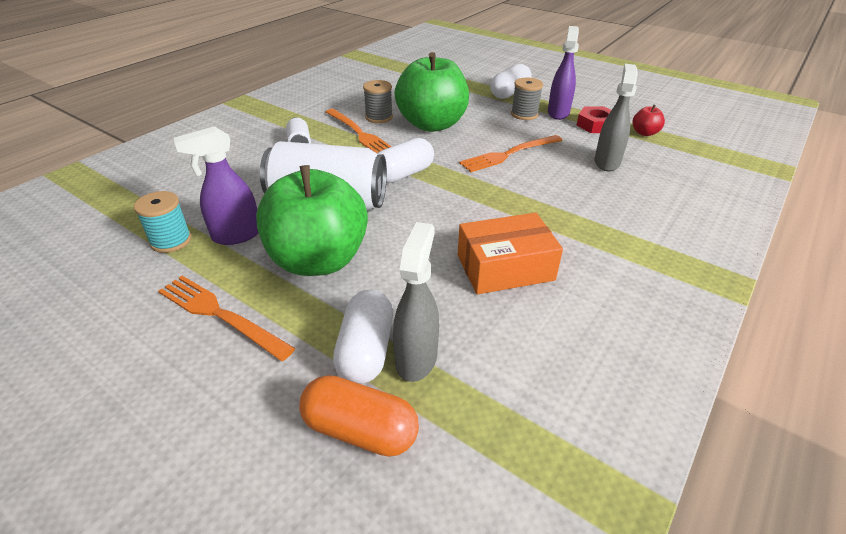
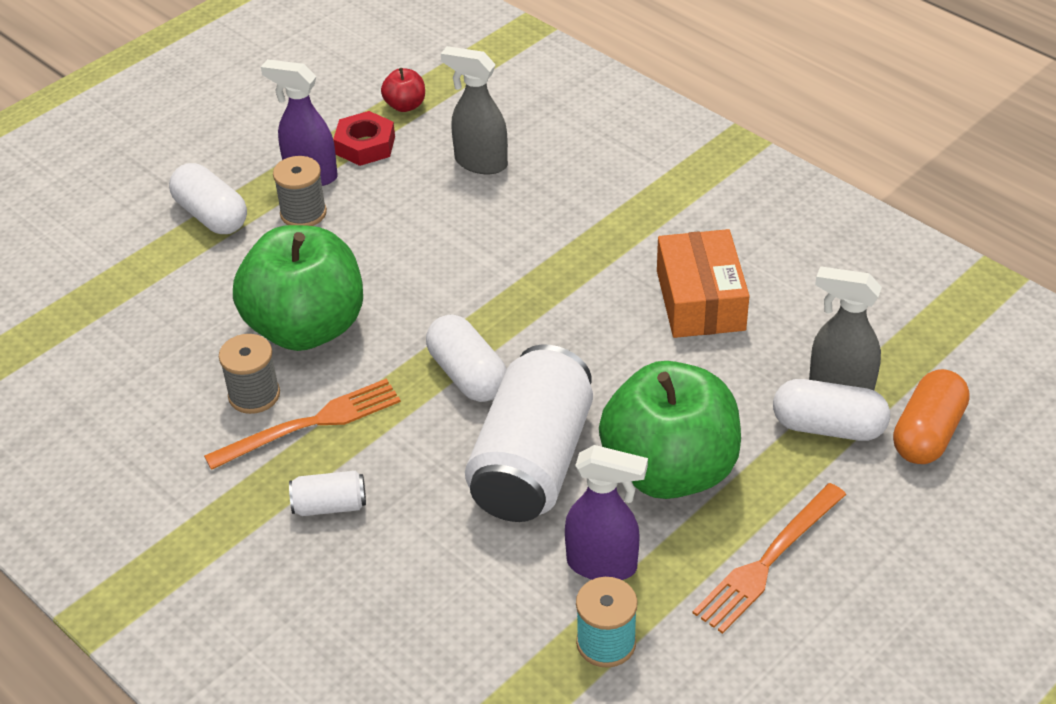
camera: 80 degrees left, 5 degrees up
(236, 235) = (603, 565): purple spray bottle -> purple spray bottle turned 60 degrees counterclockwise
(509, 154) = (433, 253): orange fork -> none

